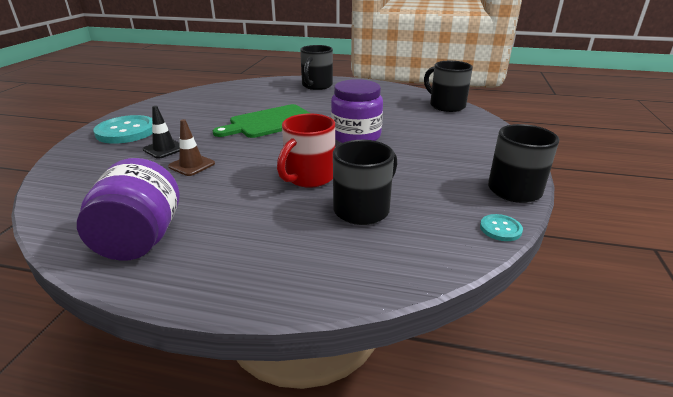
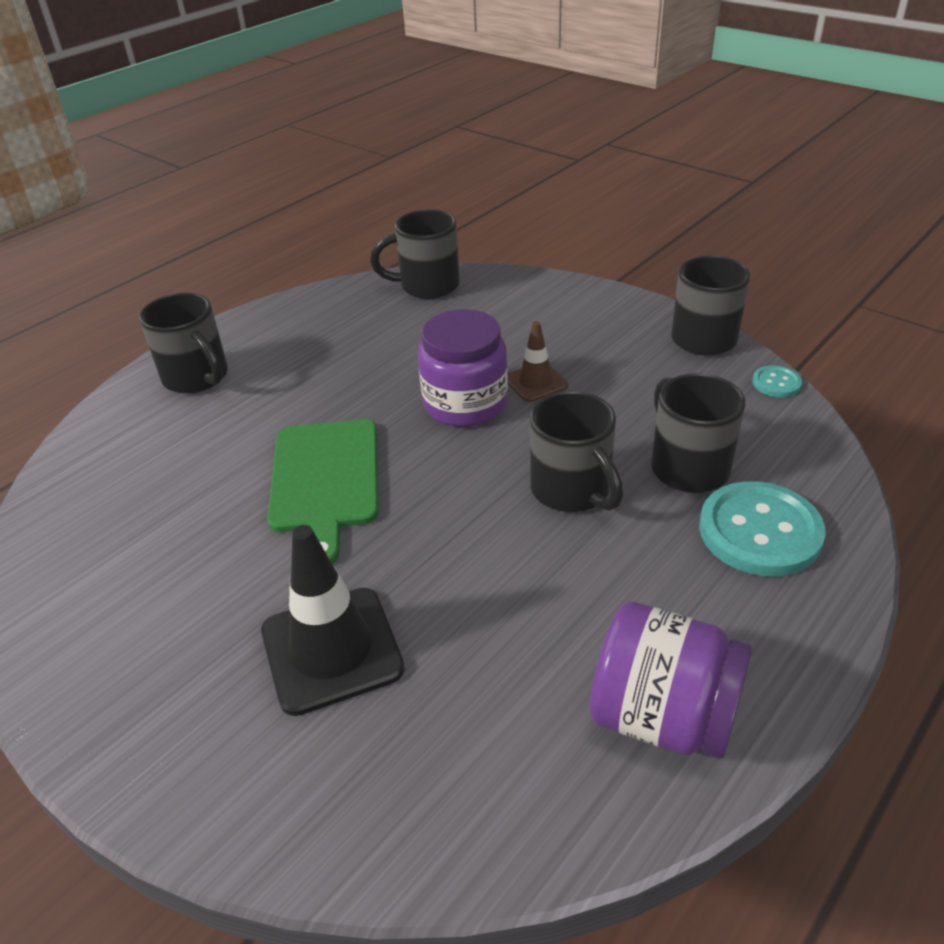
camera: 60 degrees left, 10 degrees up
(126, 131) = (177, 708): turquoise button -> turquoise button (759, 531)
(164, 149) = (331, 650): black traffic cone -> black traffic cone, size x1.78
(191, 165) = (436, 618): brown traffic cone -> brown traffic cone (535, 382)
(309, 178) = (572, 490): red mug -> black mug

